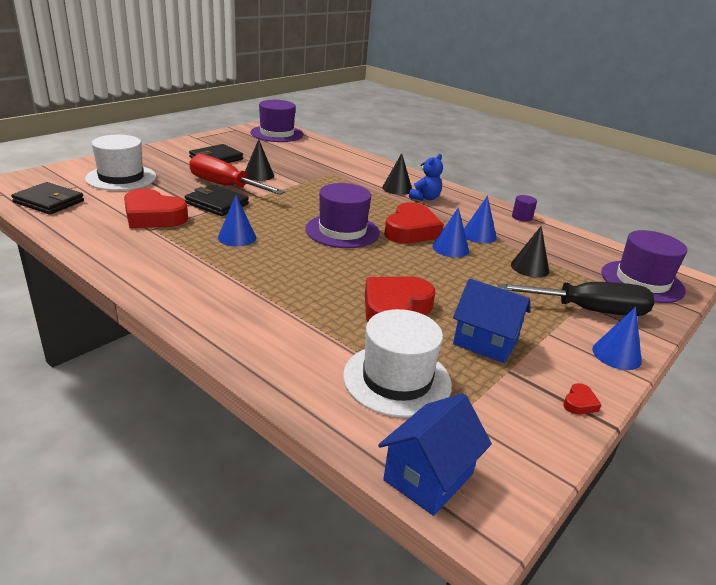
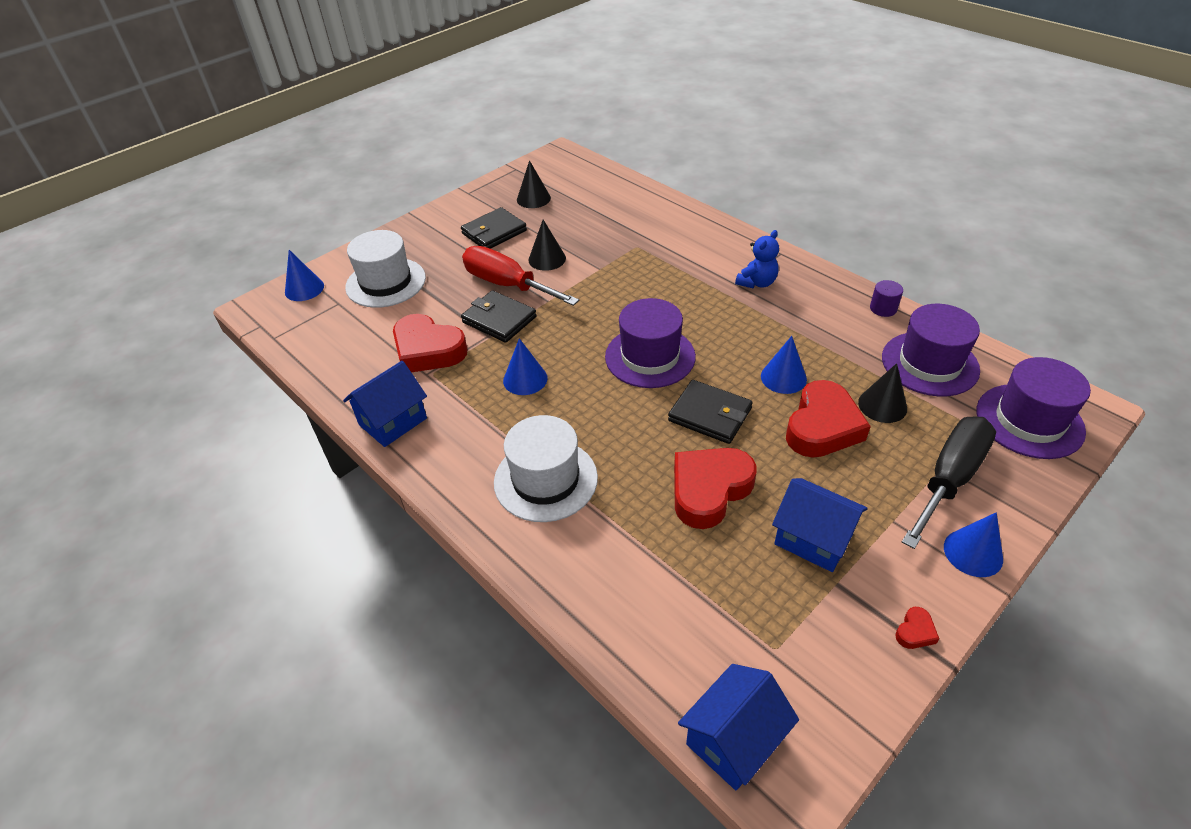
camera: 10 degrees right, 15 degrees up
(49, 202) = (311, 335): black wallet -> black wallet (710, 415)
(115, 255) = (393, 421): none -> blue house
(277, 134) = (568, 171): purple hat -> purple hat (929, 363)
(397, 188) = (721, 267): black cone -> black cone (533, 199)
(397, 379) = (706, 602): white hat -> white hat (545, 480)
(411, 230) = (735, 348): red heart -> red heart (822, 426)
(479, 235) = (822, 349): blue cone -> blue cone (304, 289)
(589, 310) = (949, 478): black screwdriver -> black screwdriver turned 60 degrees counterclockwise

